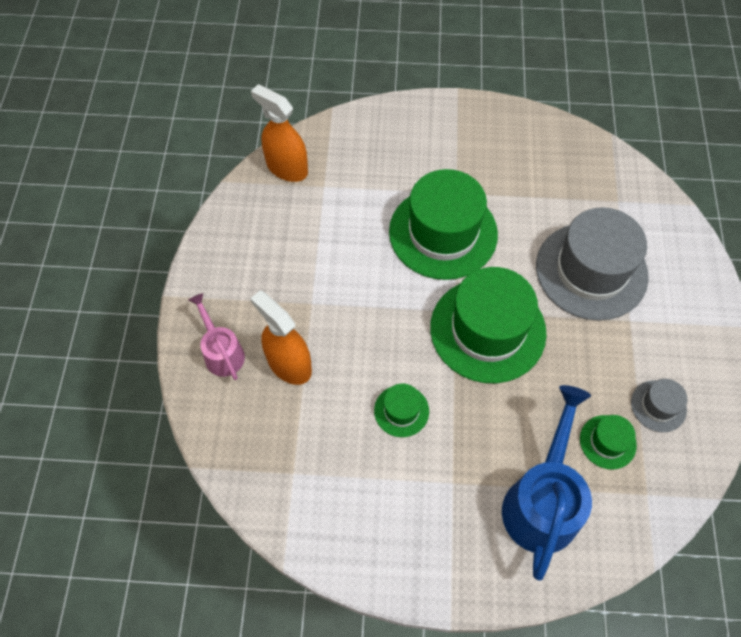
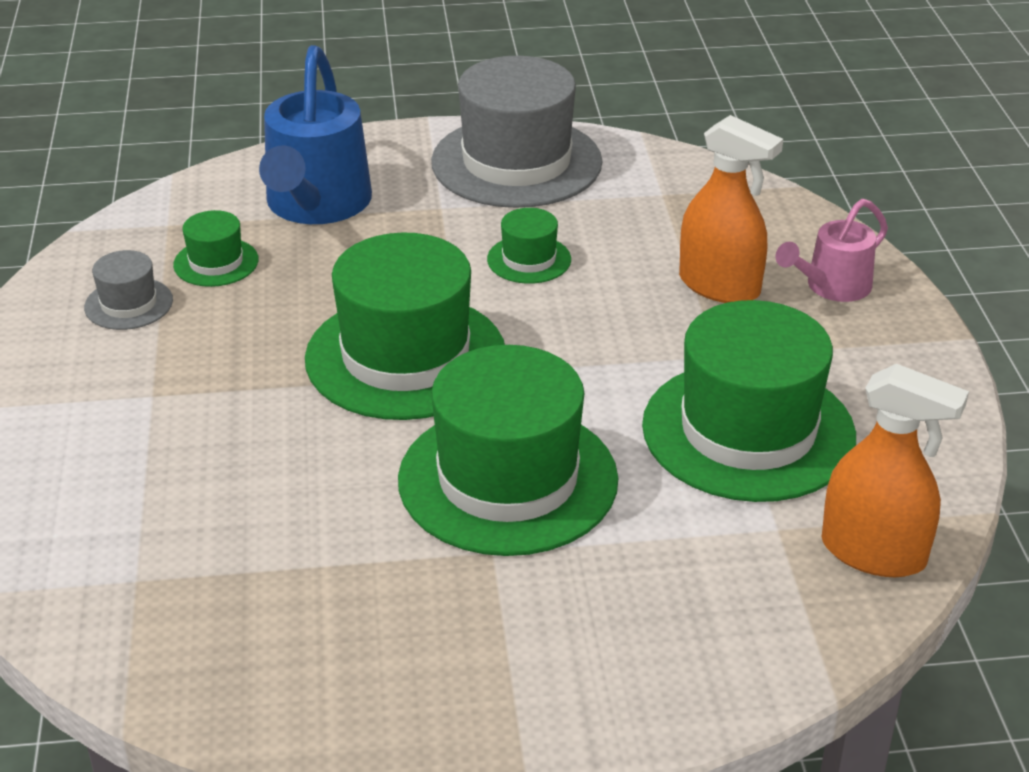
camera: 170 degrees right, 25 degrees down
(222, 352) = (831, 287): pink watering can -> pink watering can turned 90 degrees clockwise
(315, 246) = (748, 431): none -> green hat
(591, 271) = (213, 455): grey hat -> grey hat (516, 162)

